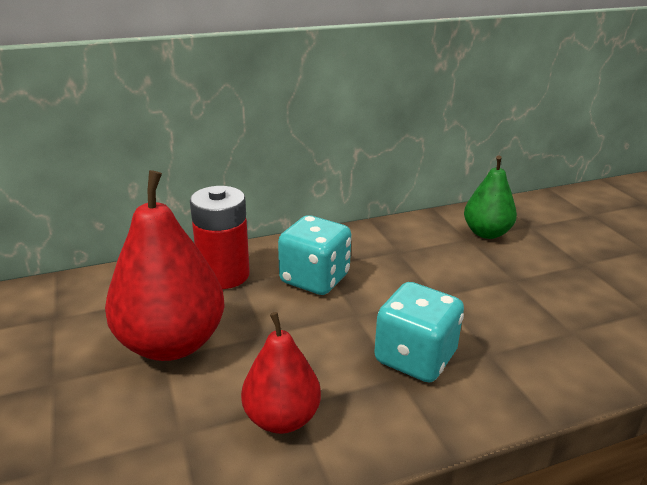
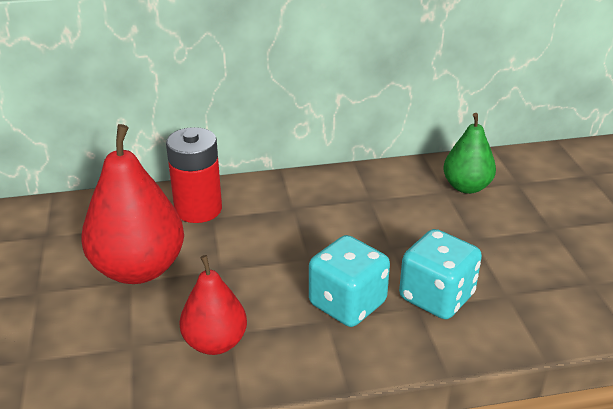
camera: 10 degrees right, 5 degrees up
(314, 279) = (280, 220): turquoise dice -> turquoise dice (436, 297)

